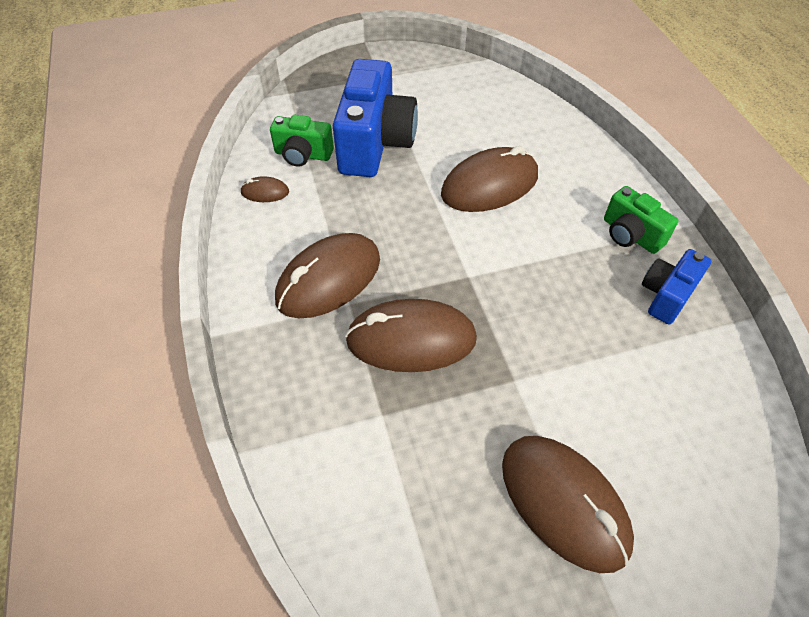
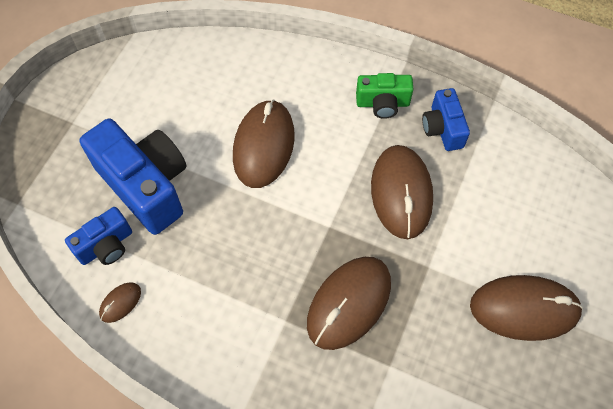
camera: 50 degrees left, 10 degrees up
(303, 155) = (106, 246): green camera -> blue camera
(329, 279) = (252, 318): brown mouse -> brown mouse (401, 193)

